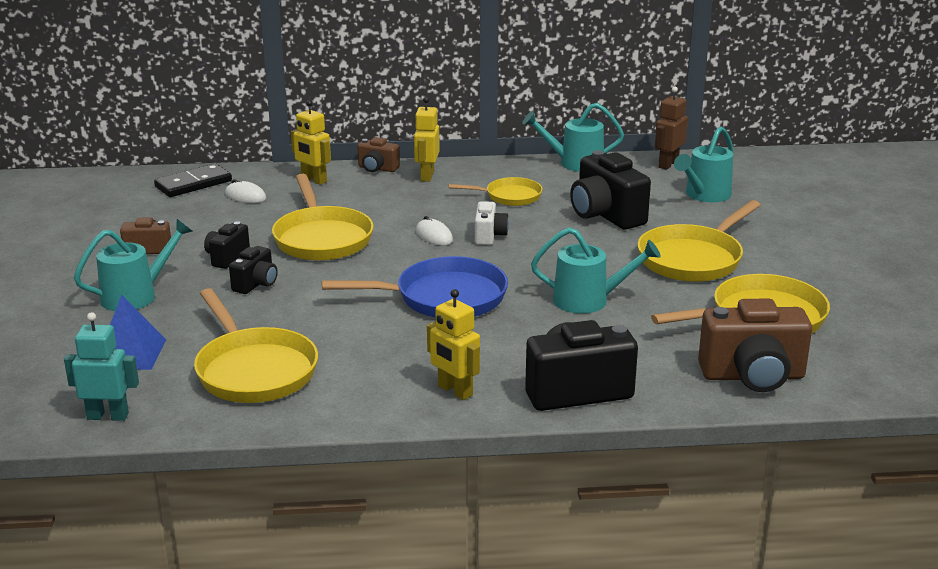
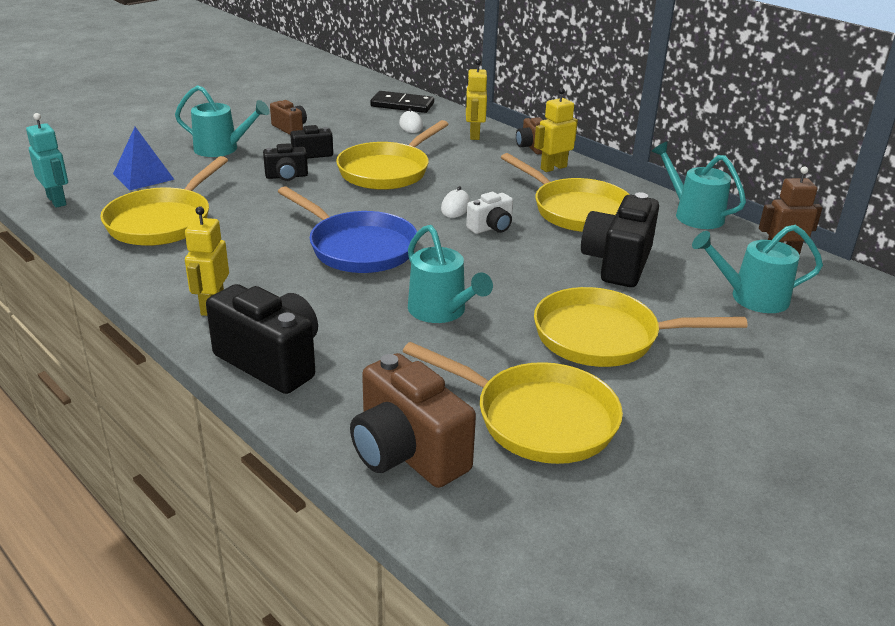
camera: 50 degrees right, 5 degrees up
(509, 196) = (576, 210): yellow pan -> yellow pan, size x1.68

